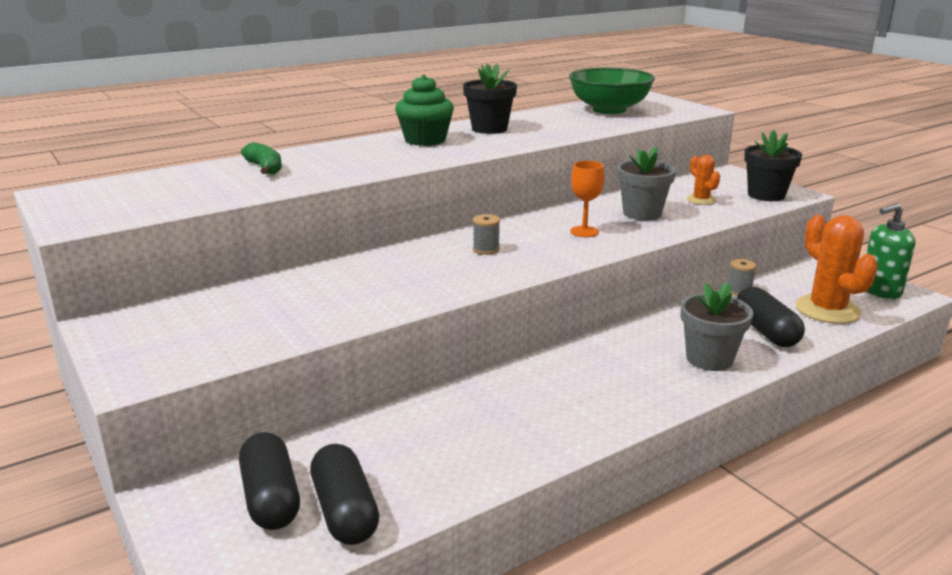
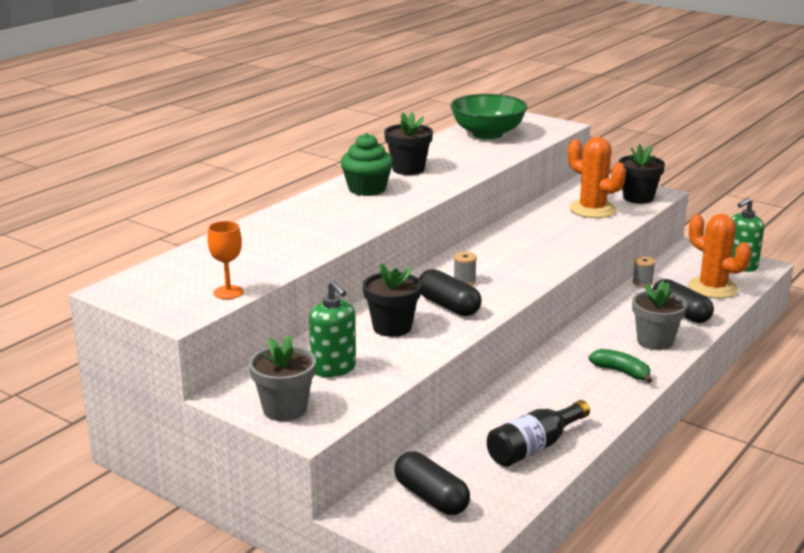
camera: 20 degrees left, 0 degrees up
(244, 315) = (334, 368): none -> green soap dispenser
(265, 168) = (265, 238): green banana -> green banana (621, 372)
(345, 511) = (490, 494): black capsule -> black capsule (448, 306)
(356, 283) = (392, 327): none -> black flower pot
(453, 461) = (534, 447): none -> black bottle
(584, 231) = (526, 253): orange goblet -> orange goblet (228, 292)
(642, 213) = (557, 229): grey flower pot -> grey flower pot (285, 409)
(701, 200) = (592, 209): orange cactus -> orange cactus, size x1.90

